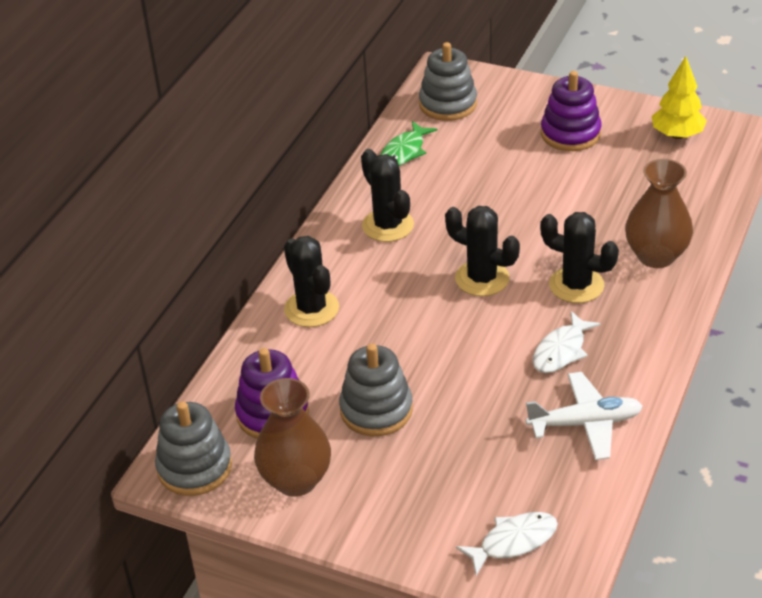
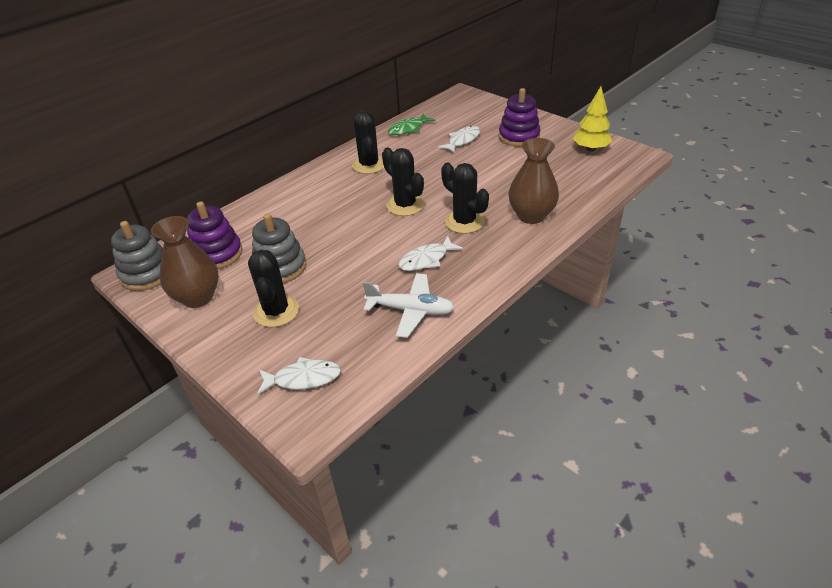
camera: 20 degrees right, 0 degrees up
(311, 309) = (288, 200): black cactus -> black cactus (276, 311)
(448, 104) = (452, 109): grey stacking toy -> none
(495, 156) = (462, 140): none -> white fish

